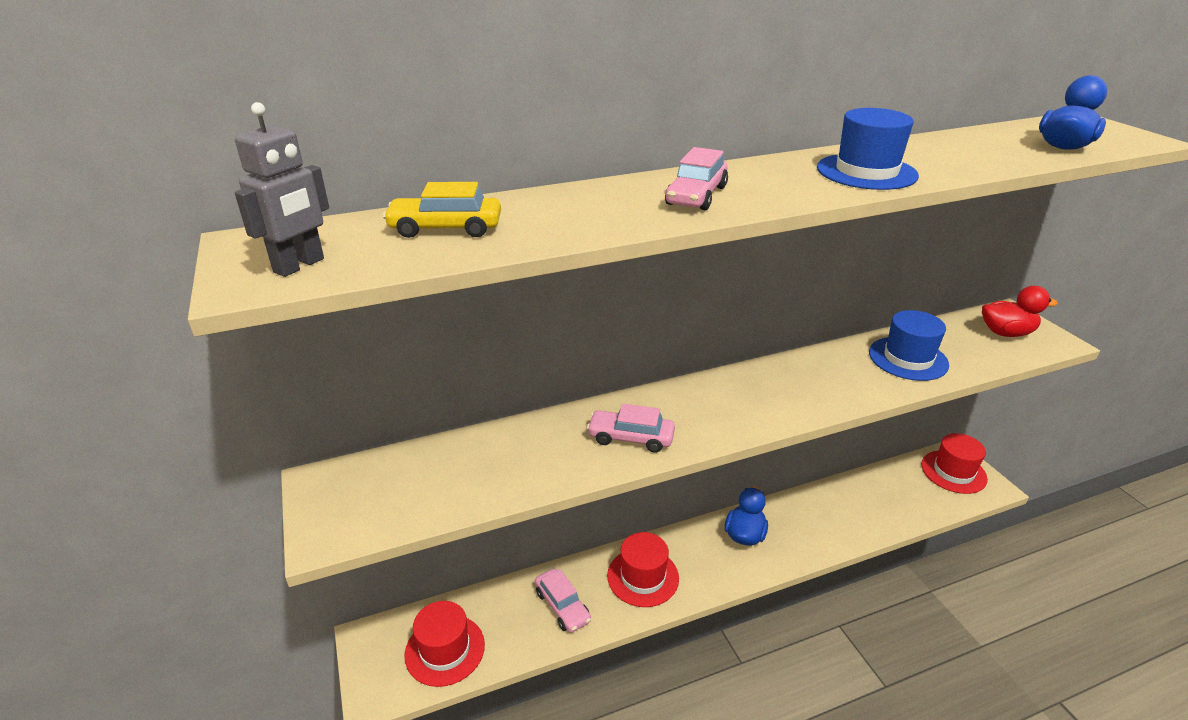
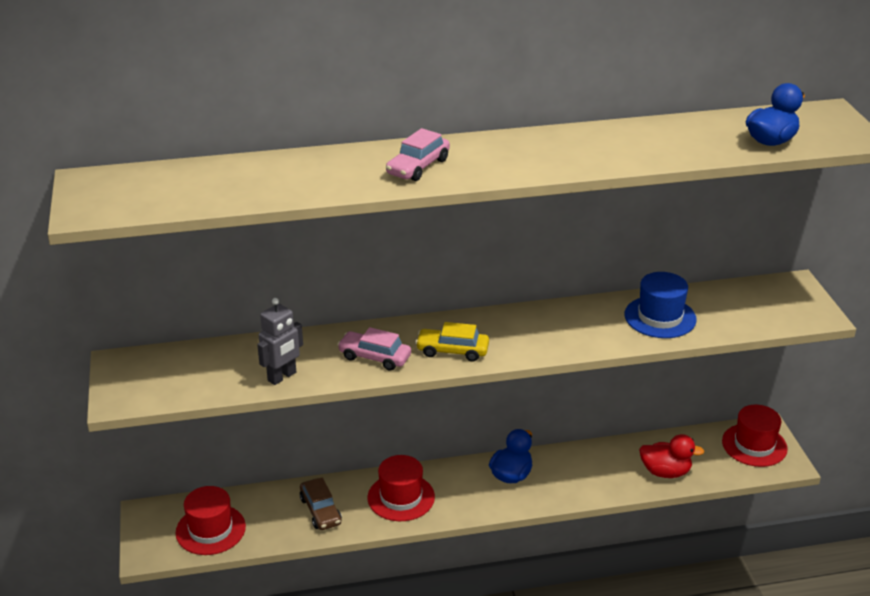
camera: 10 degrees right, 0 degrees up
(299, 266) = (118, 202): grey robot -> grey robot (282, 377)
(445, 228) = (221, 180): yellow car -> yellow car (452, 351)
(562, 606) = (320, 511): pink car -> brown car
(866, 172) = (571, 154): blue hat -> none
(1006, 333) = (775, 303): red duck -> red duck (665, 472)

